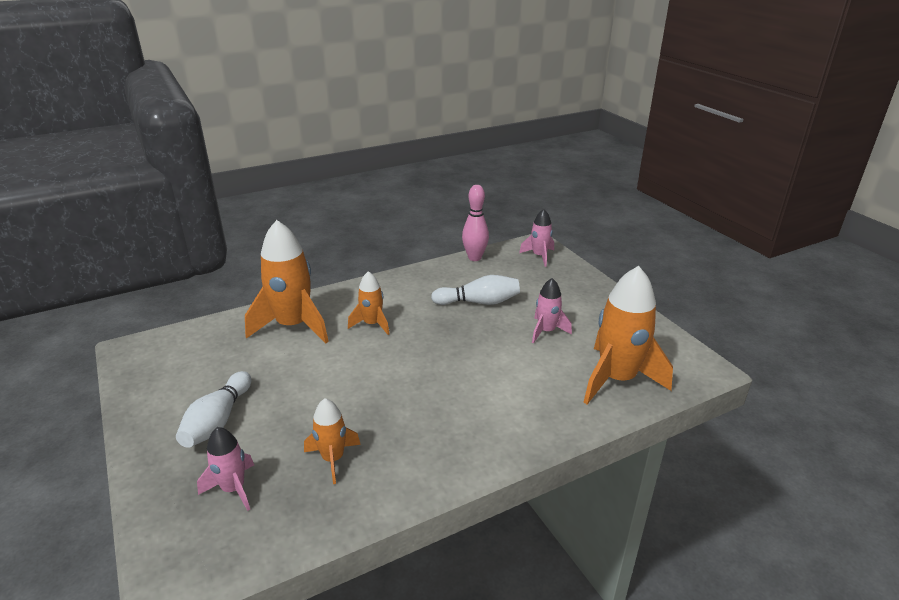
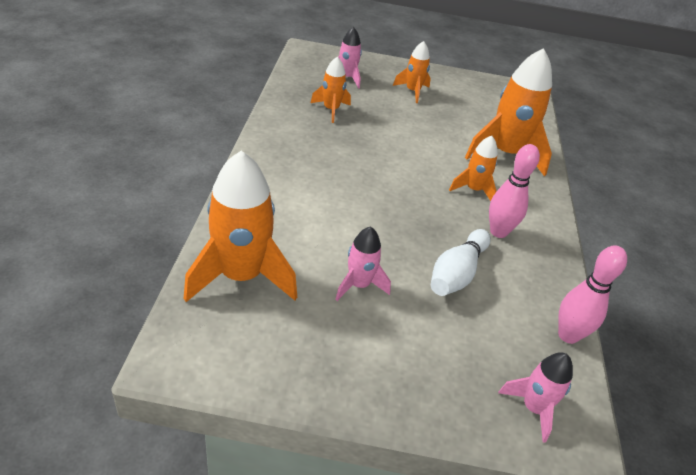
camera: 120 degrees right, 10 degrees up
(218, 421) = (412, 91): white bowling pin -> orange rocket
(412, 300) = (498, 232): none -> pink bowling pin

